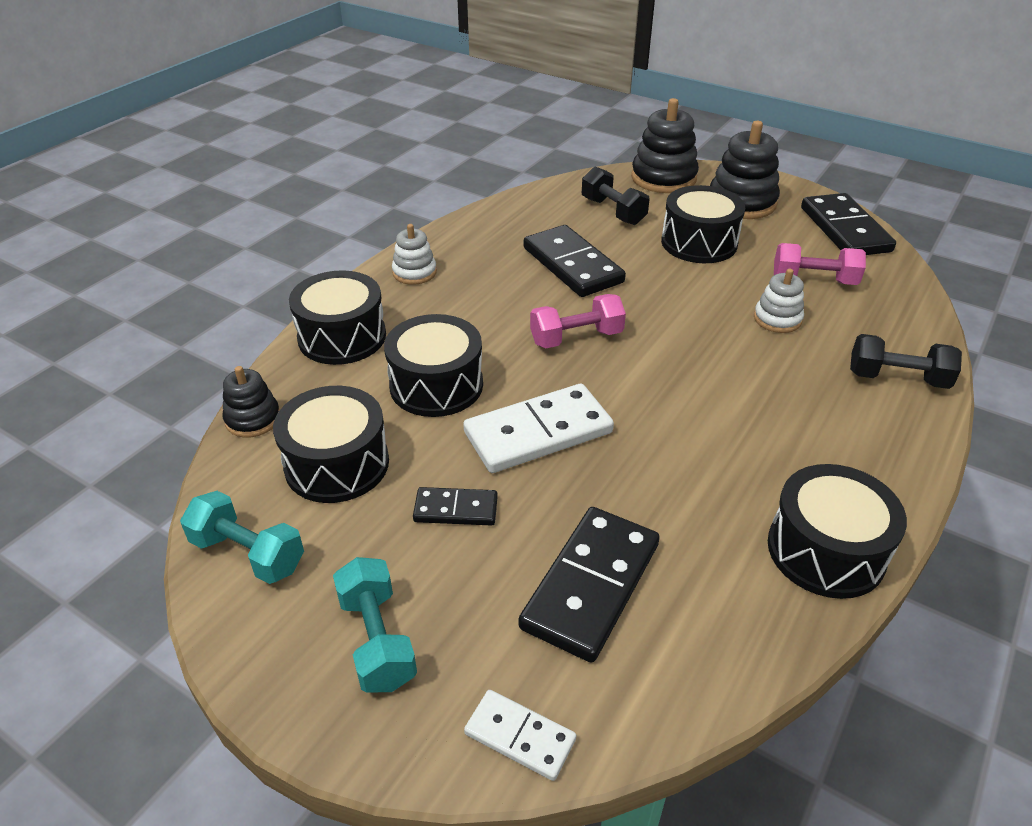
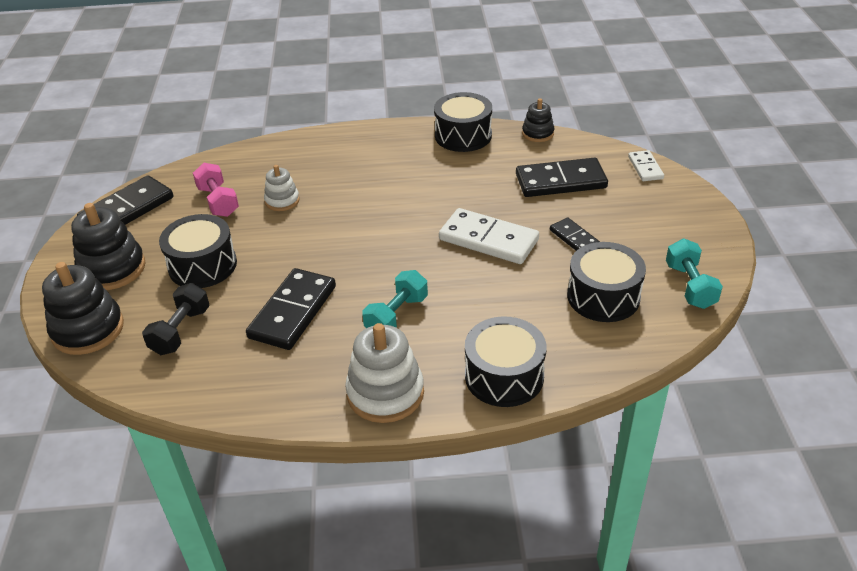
camera: 125 degrees left, 0 degrees up
(253, 419) = (622, 357): black stacking toy -> black stacking toy (538, 133)
(377, 640) = (664, 220): turquoise dumbbell -> turquoise dumbbell (396, 315)
(414, 272) = (385, 393): white stacking toy -> white stacking toy, size x1.74
(436, 385) = (497, 299): black drum -> none
(576, 338) = (385, 267): pink dumbbell -> none
(897, 378) = (307, 149): black dumbbell -> none

